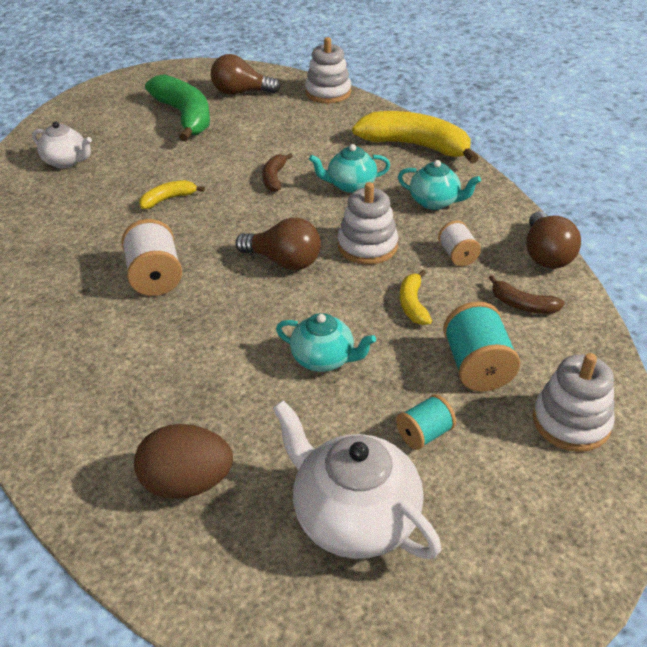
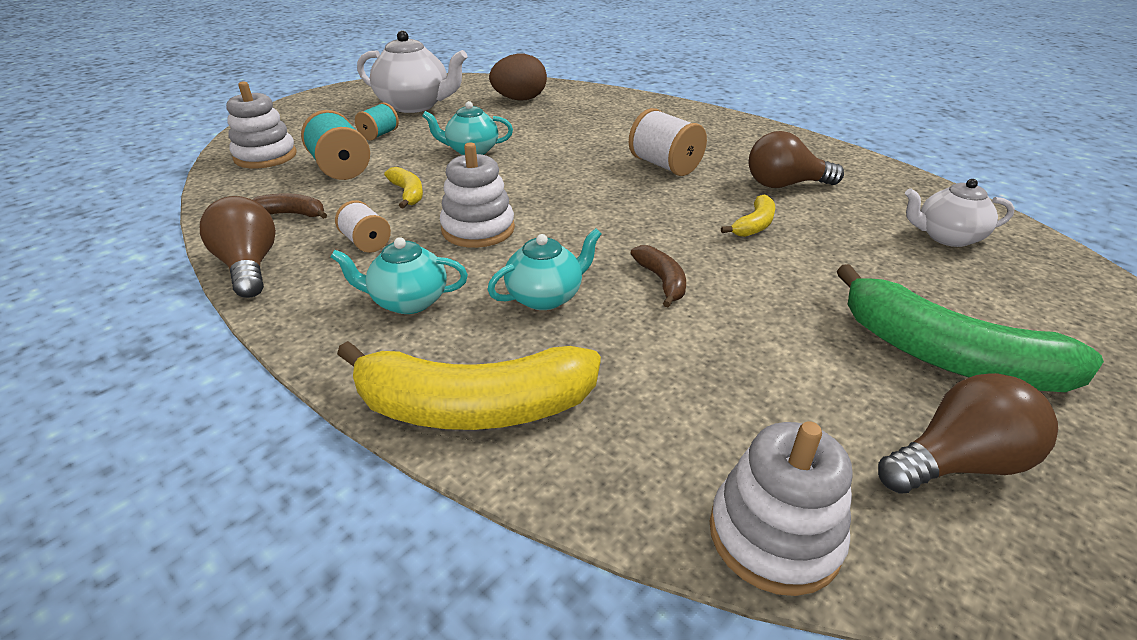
camera: 155 degrees right, 5 degrees down
(284, 261) = (559, 199): brown light bulb -> brown light bulb (784, 185)

